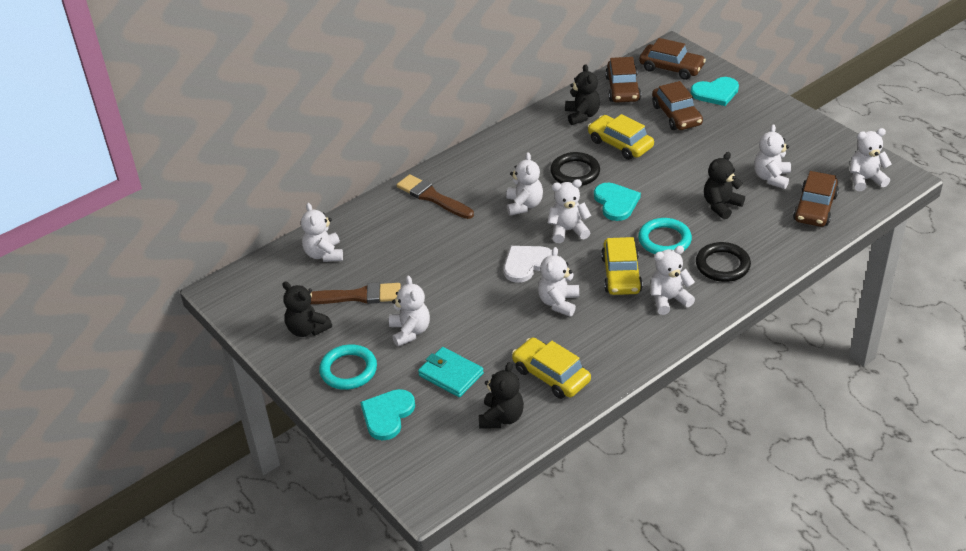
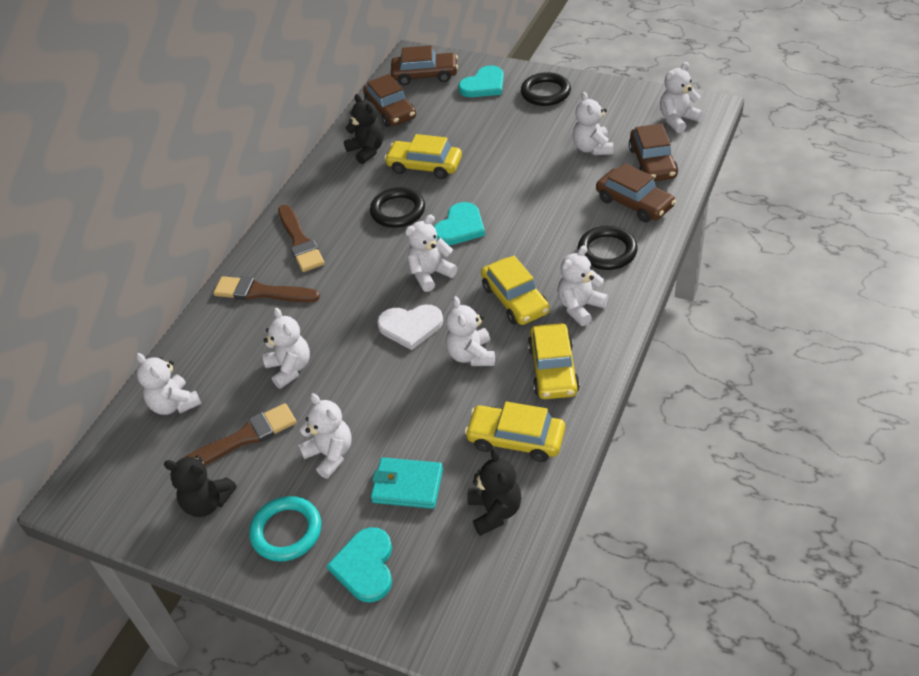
camera: 25 degrees left, 5 degrees up
(484, 169) = (300, 241): none -> brown brush
(524, 205) = (367, 264): white teddy bear -> white teddy bear (290, 368)
(527, 264) = (410, 326): white heart -> white heart turned 120 degrees counterclockwise
(614, 337) = (553, 369): none -> yellow car
(616, 202) = (460, 227): turquoise heart -> turquoise heart turned 75 degrees clockwise
(664, 240) = (534, 247): turquoise ring -> none
(676, 115) = (461, 119): brown car -> brown car (634, 203)
(721, 206) = (564, 192): black teddy bear -> none
(765, 117) = (545, 92): none -> black ring

